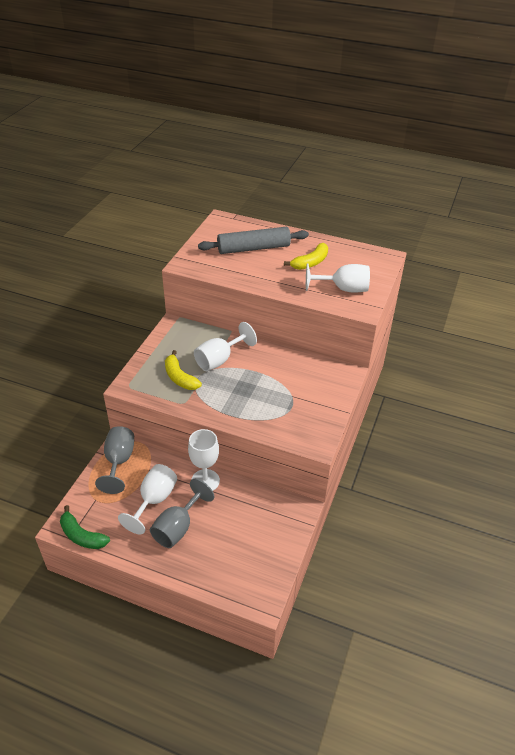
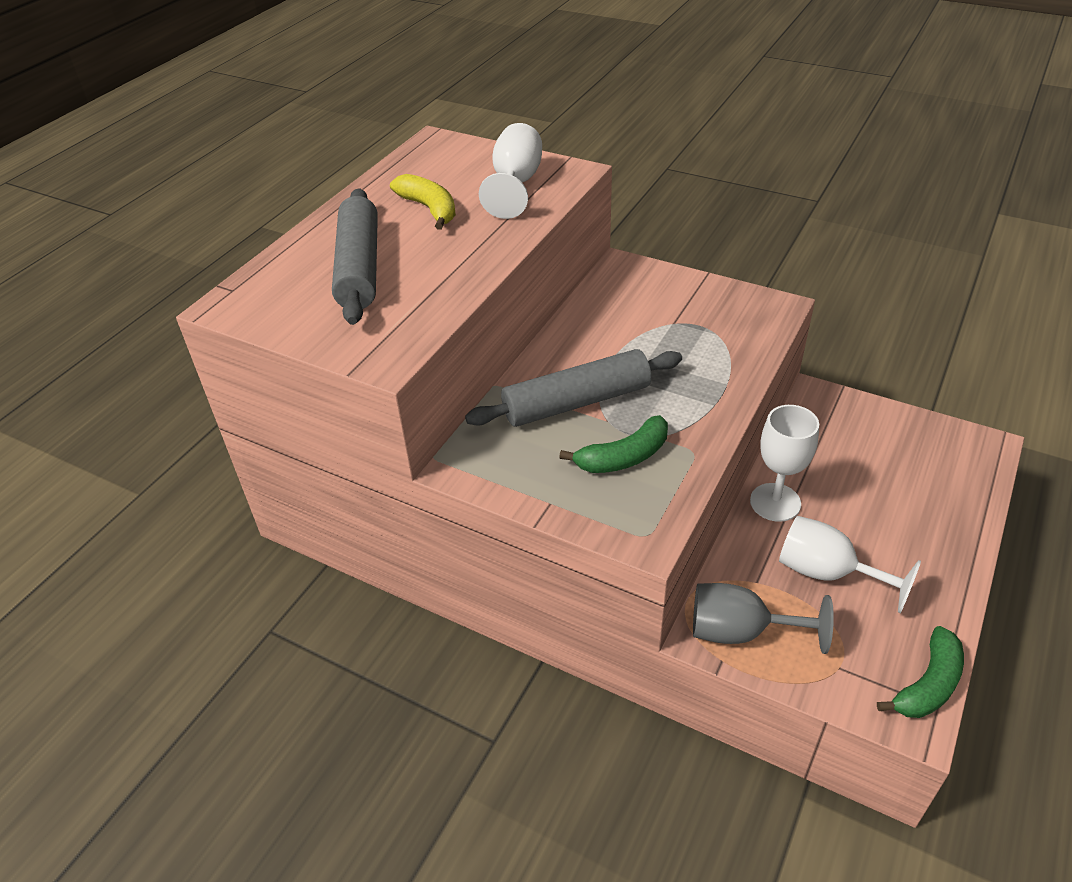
camera: 80 degrees left, 0 degrees up
(178, 527) = (879, 539): grey goblet -> none
(180, 377) = (624, 457): yellow banana -> green banana
(219, 360) = (577, 402): white goblet -> grey rolling pin

